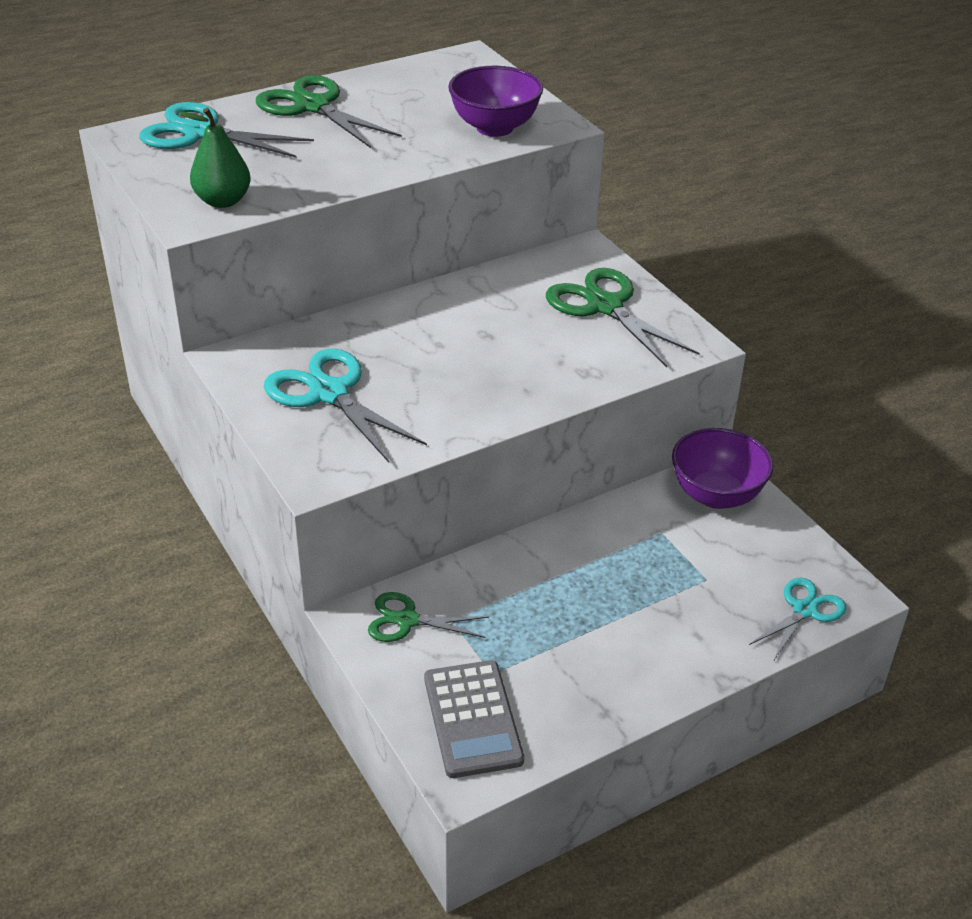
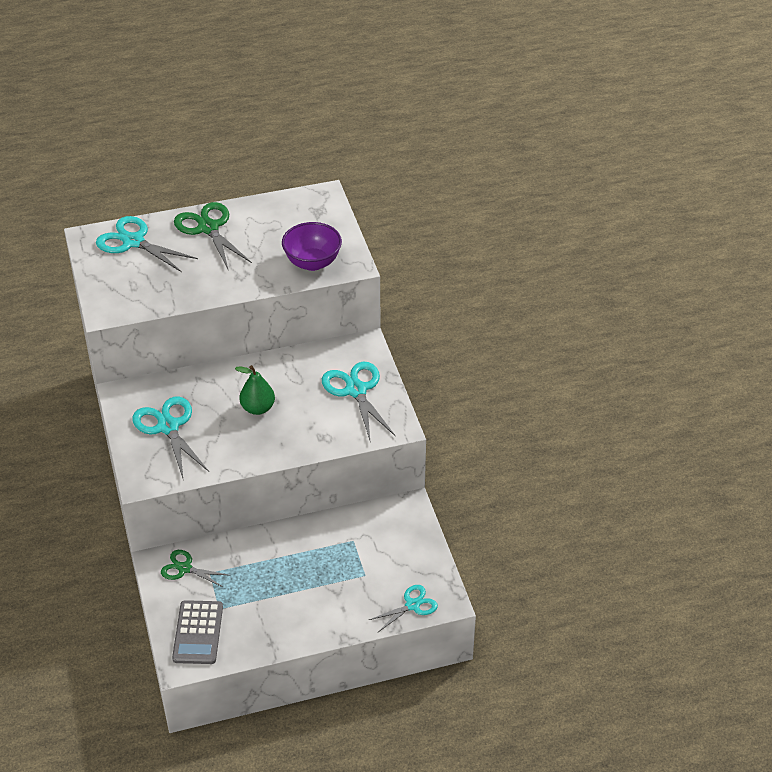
camera: 15 degrees right, 5 degrees up
(223, 201) = (128, 300): green pear -> green pear (258, 408)
(605, 306) = (356, 390): green scissors -> turquoise scissors
(716, 495) = (398, 521): purple bowl -> none

